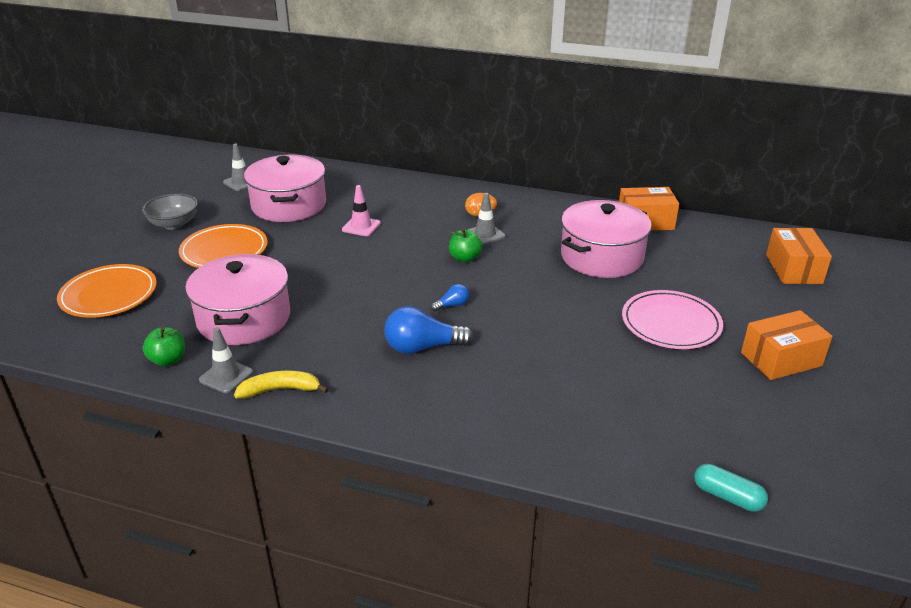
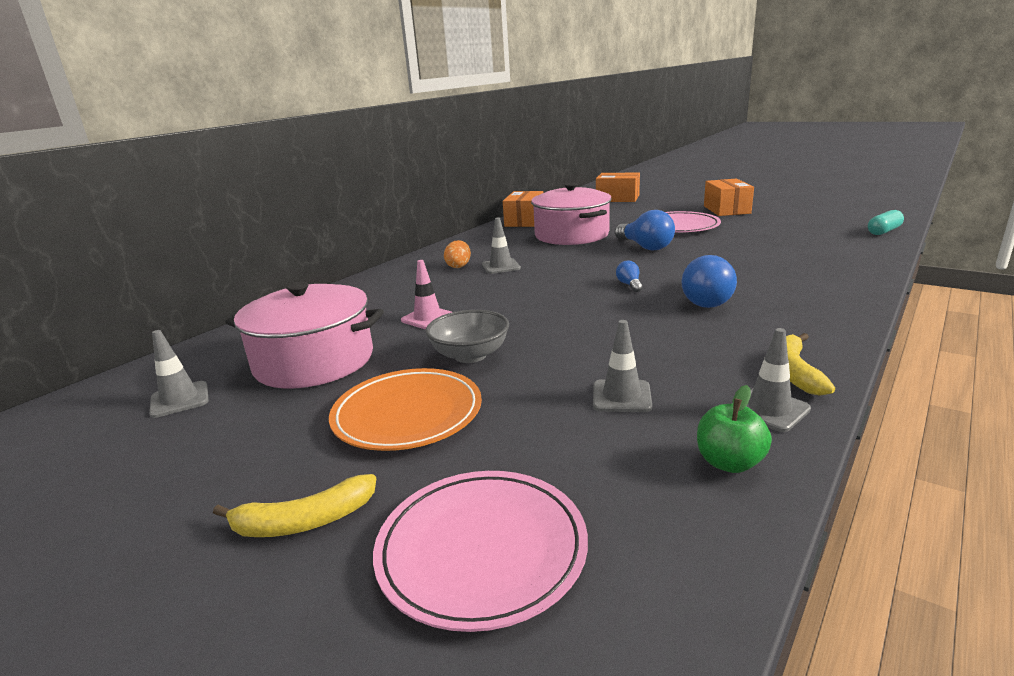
camera: 70 degrees left, 10 degrees down
(109, 295) = (482, 550): orange plate -> pink plate
(134, 248) = (304, 521): none -> yellow banana
(174, 224) = (253, 470): grey bowl -> grey bowl (470, 355)
(244, 318) = (621, 396): pink pot -> grey traffic cone
(465, 258) = (541, 276): green apple -> none
(576, 305) = (645, 246): none -> blue light bulb

